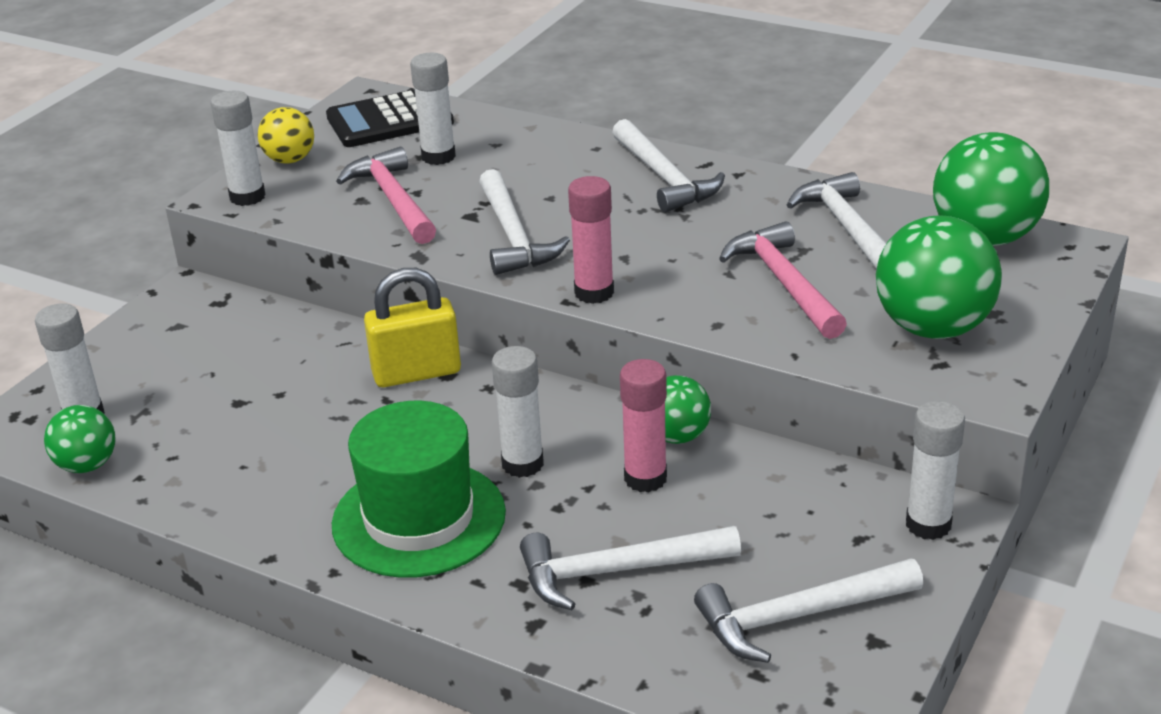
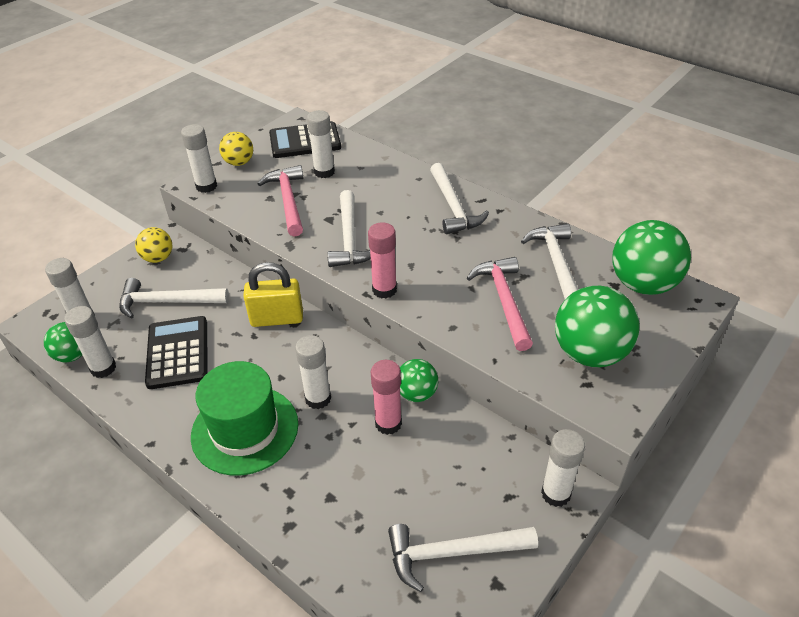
camera: 10 degrees right, 10 degrees up
(148, 475) = (103, 368): none -> white glue stick
(182, 319) = (158, 258): none -> yellow ball
(267, 438) = (178, 353): none -> black calculator
(615, 571) = (349, 493): white hammer -> white hammer (167, 302)

